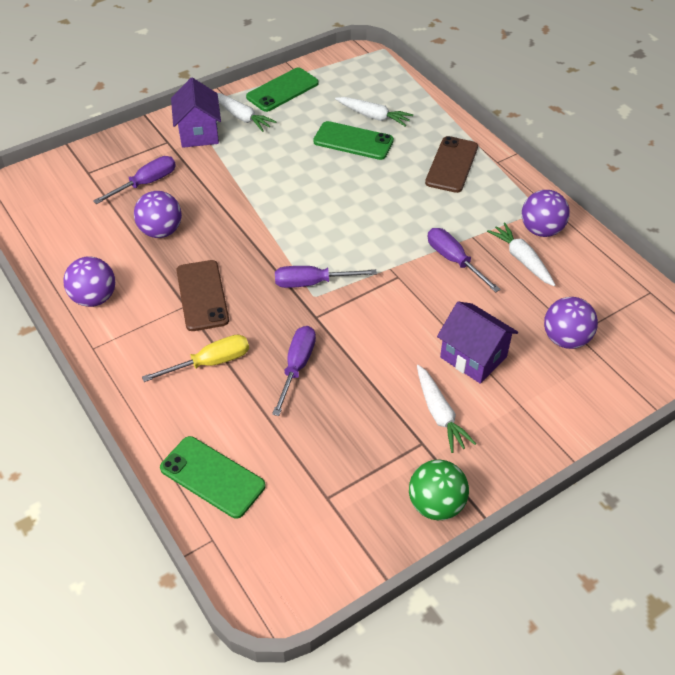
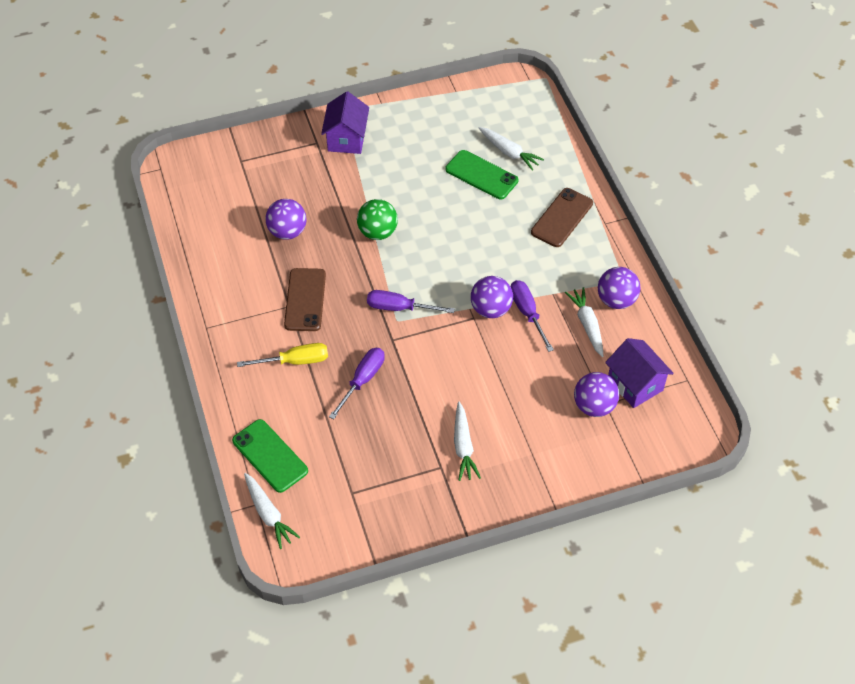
camera: 15 degrees right, 5 degrees up
(94, 298) = (218, 283): purple ball -> purple ball (491, 309)
(146, 183) = (287, 182): purple screwdriver -> none
(242, 117) = (390, 129): white carrot -> white carrot (268, 514)
(282, 90) = (435, 107): green phone -> none
(436, 504) = (433, 518): green ball -> green ball (377, 232)
(473, 357) = (509, 404): purple house -> purple house (635, 384)

